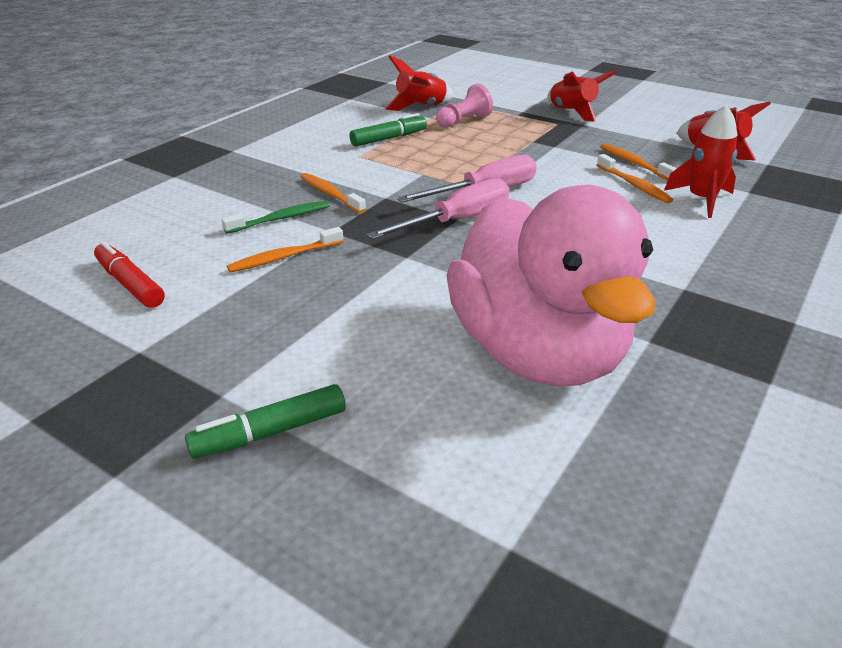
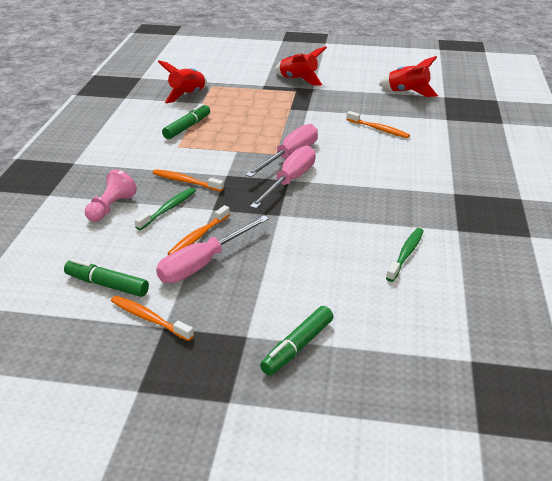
camera: 25 degrees left, 0 degrees up
(130, 284) = (107, 285): red marker -> green marker
(259, 289) = (203, 263): none -> pink screwdriver
(463, 121) = (229, 102): pink pawn -> pink pawn (111, 207)
(538, 352) = (406, 254): pink duck -> green toothbrush
(634, 163) = (367, 113): orange toothbrush -> orange toothbrush (149, 318)
(701, 200) = (424, 131): red rocket -> none

